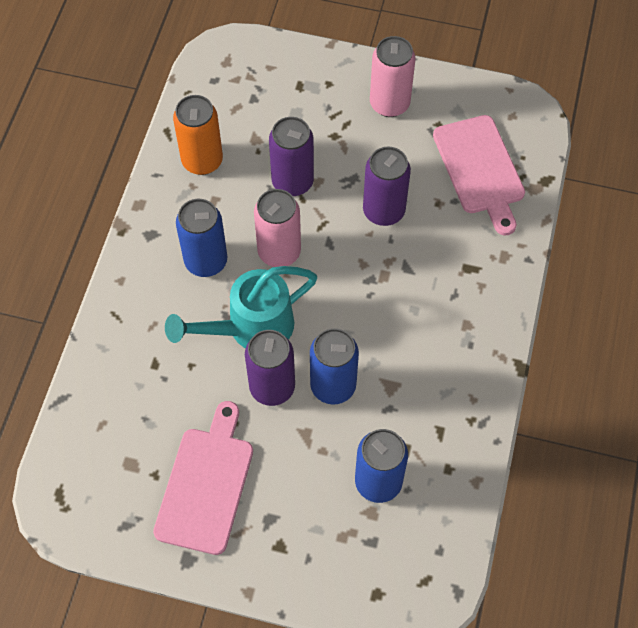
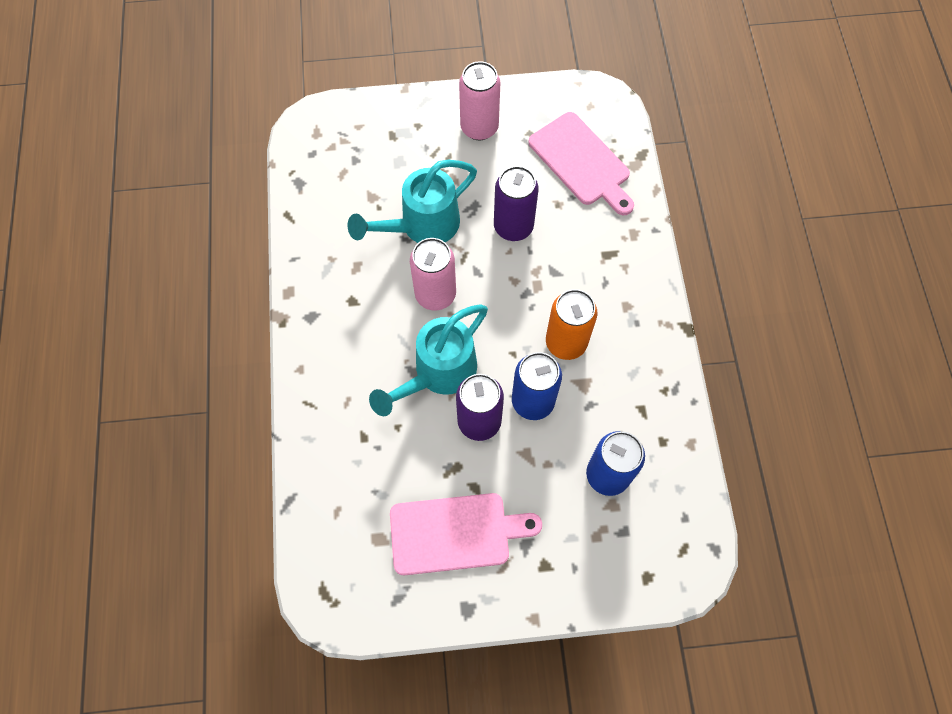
camera: 20 degrees left, 5 degrees up
(202, 161) = (331, 232): orange can -> orange can (566, 342)
(206, 261) = (372, 325): blue can -> none
(206, 484) = (456, 533): pink cutting board -> pink cutting board turned 90 degrees clockwise
(292, 182) = (421, 226): purple can -> turquoise watering can

